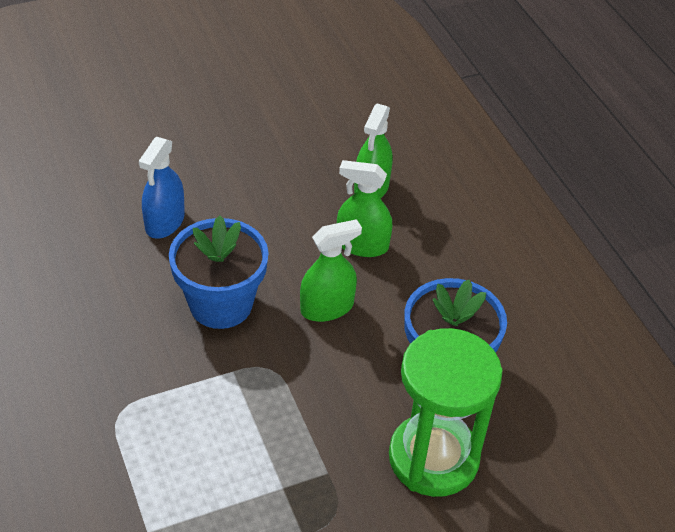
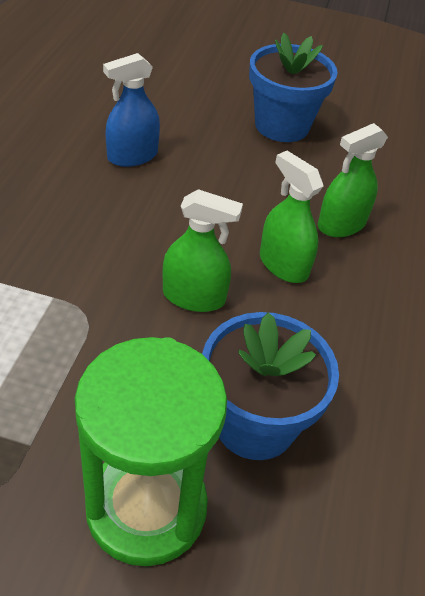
camera: 35 degrees right, 0 degrees up
(221, 304) = (105, 239): blue flower pot -> blue flower pot (281, 125)

